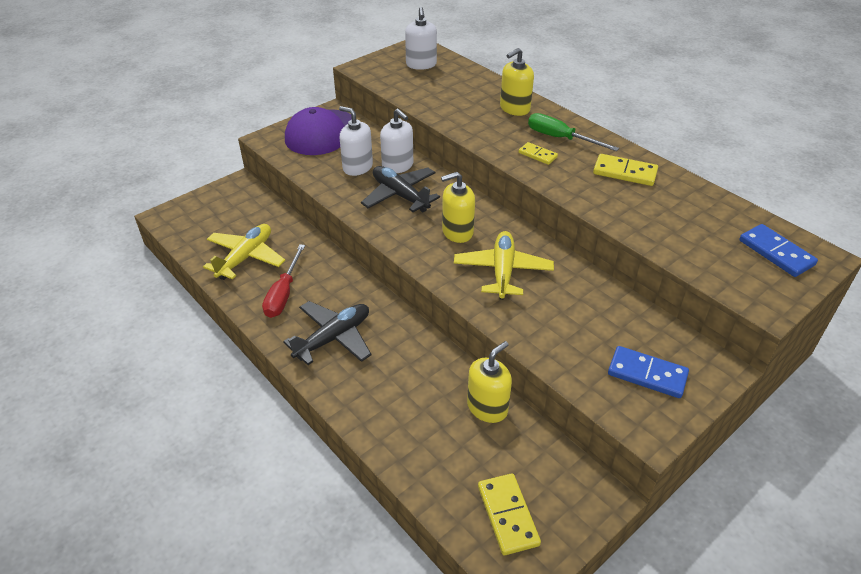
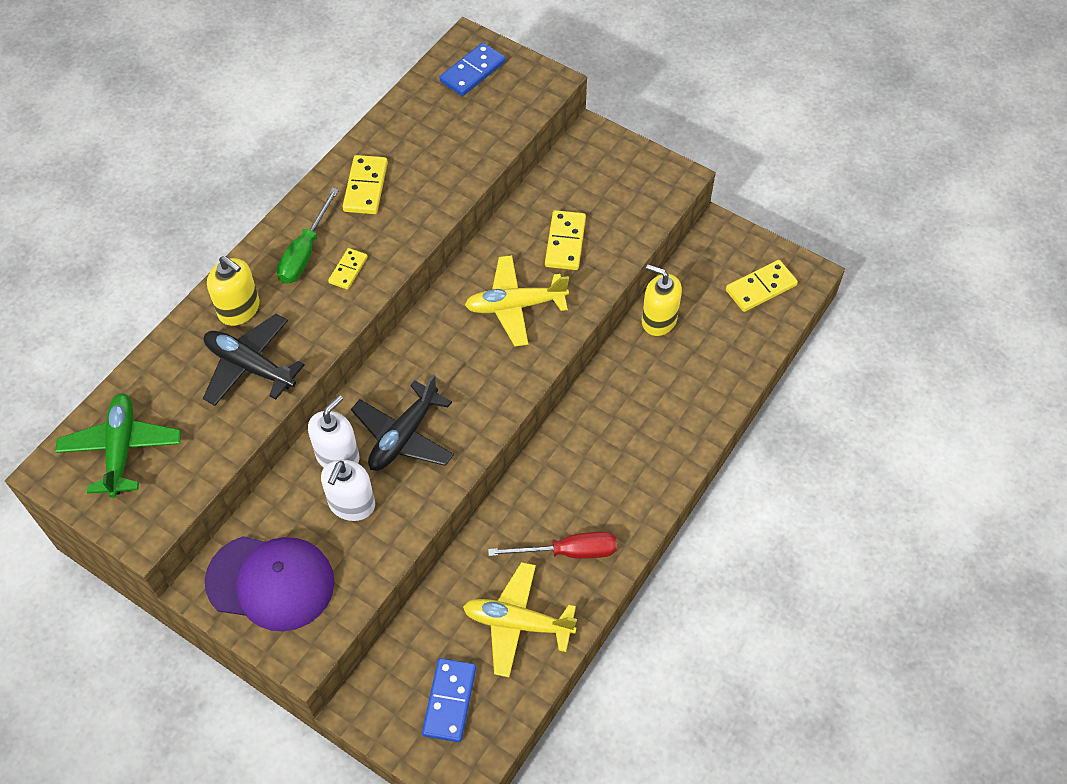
camera: 105 degrees left, 15 degrees up
(333, 338) = (619, 475): black plane -> black plane (250, 366)
(421, 64) = (121, 449): white soap dispenser -> green plane
(457, 232) = (460, 360): yellow soap dispenser -> none
(570, 317) = (565, 242): none -> yellow domino
(647, 374) = (617, 182): blue domino -> blue domino (450, 701)

